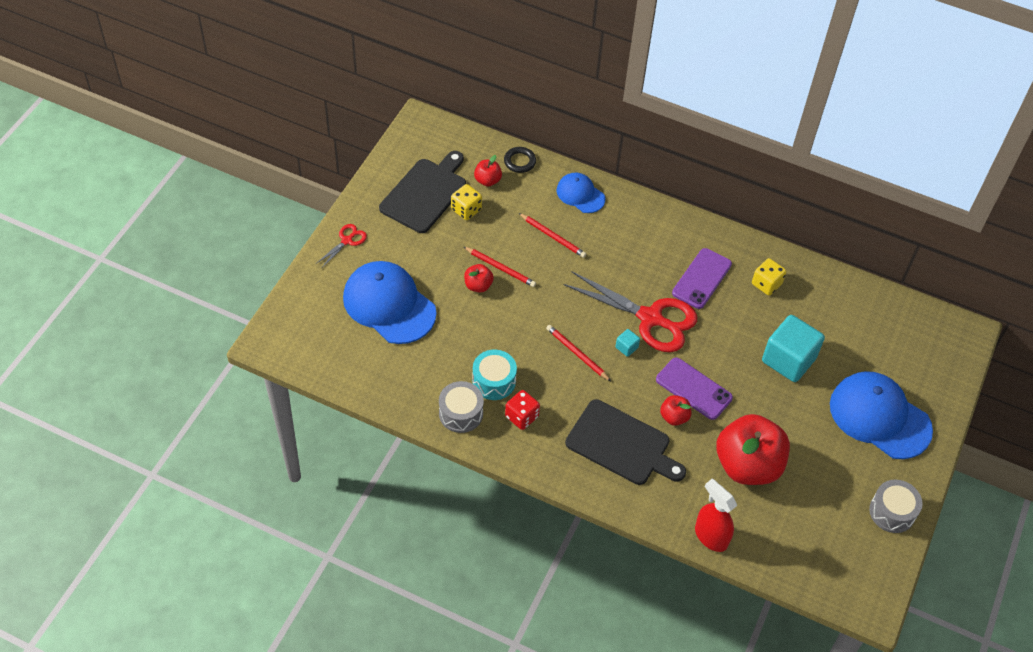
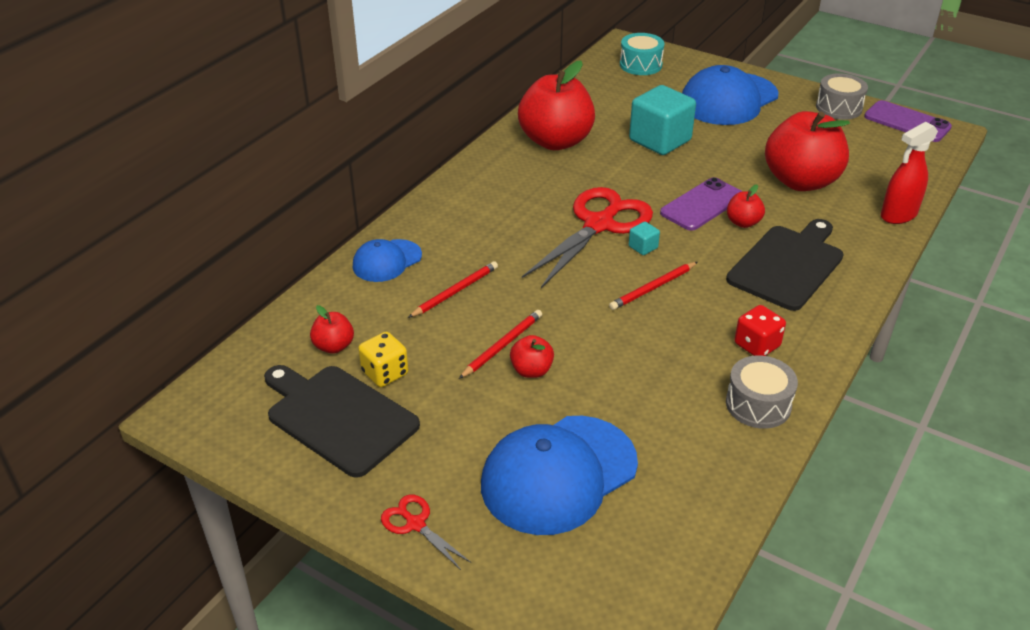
camera: 80 degrees left, 15 degrees down
(494, 381) = (700, 367): turquoise drum -> turquoise drum (640, 65)
(519, 161) = (308, 311): black ring -> none
(702, 279) = (543, 182): purple phone -> purple phone (907, 122)
(766, 284) = (555, 141): yellow dice -> red apple

